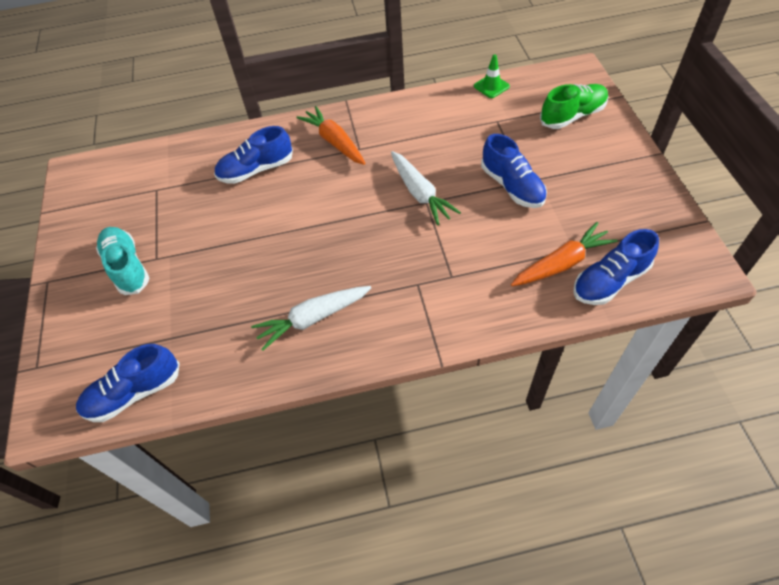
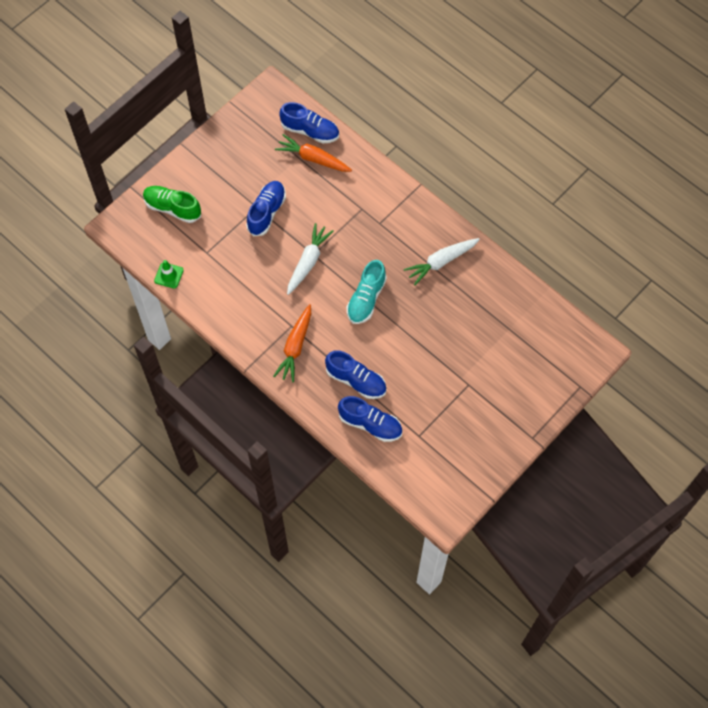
camera: 130 degrees left, 10 degrees up
(127, 267) = (487, 396): turquoise shoe -> turquoise shoe (366, 299)
(134, 393) = (550, 319): blue shoe -> blue shoe (370, 424)
(313, 318) = (441, 262): white carrot -> white carrot turned 120 degrees clockwise

